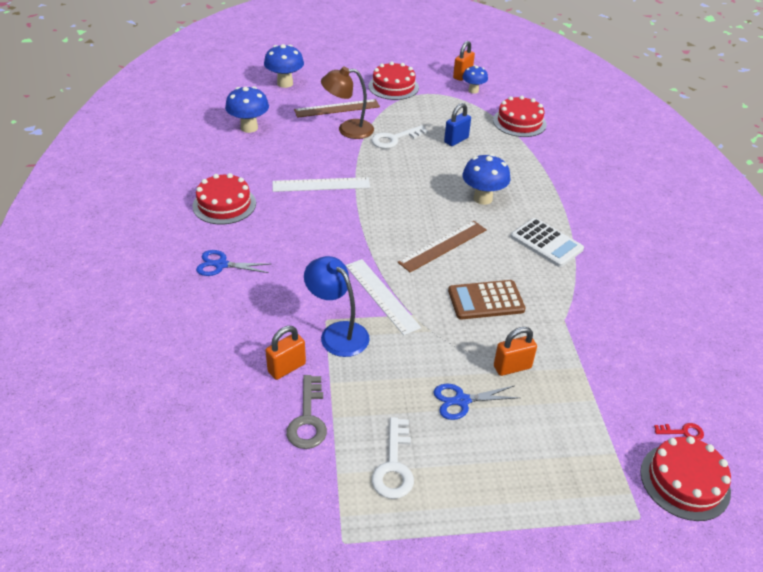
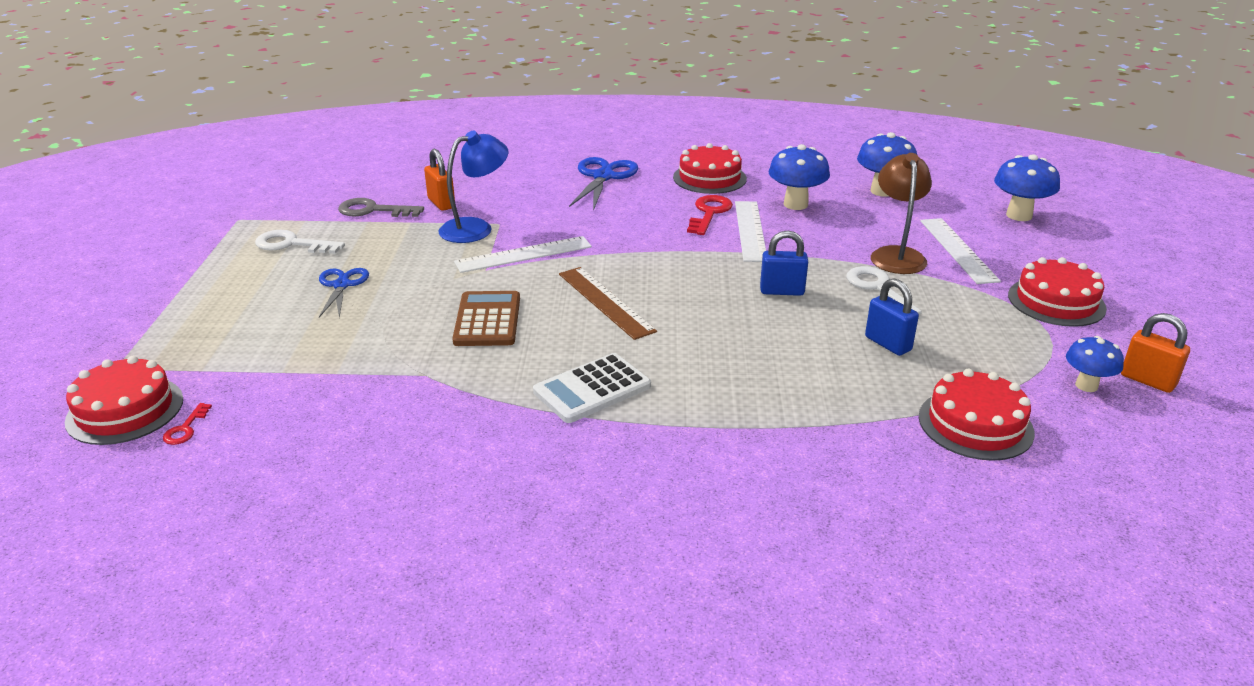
camera: 100 degrees right, 10 degrees down
(221, 265) = (603, 177): blue scissors -> blue scissors, size x1.52
(293, 203) = (709, 213): none -> red key
(337, 108) = (958, 250): brown ruler -> white ruler
(407, 173) = (782, 291): none -> blue padlock
(483, 198) = (714, 347): blue mushroom -> blue mushroom (795, 204)
(512, 367) = (368, 322): orange padlock -> none

